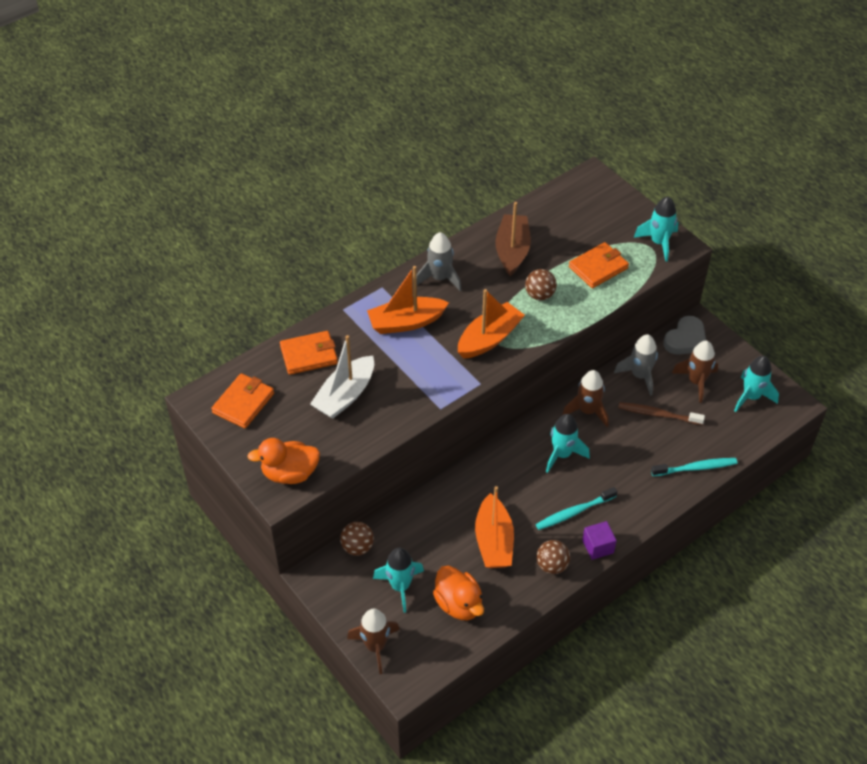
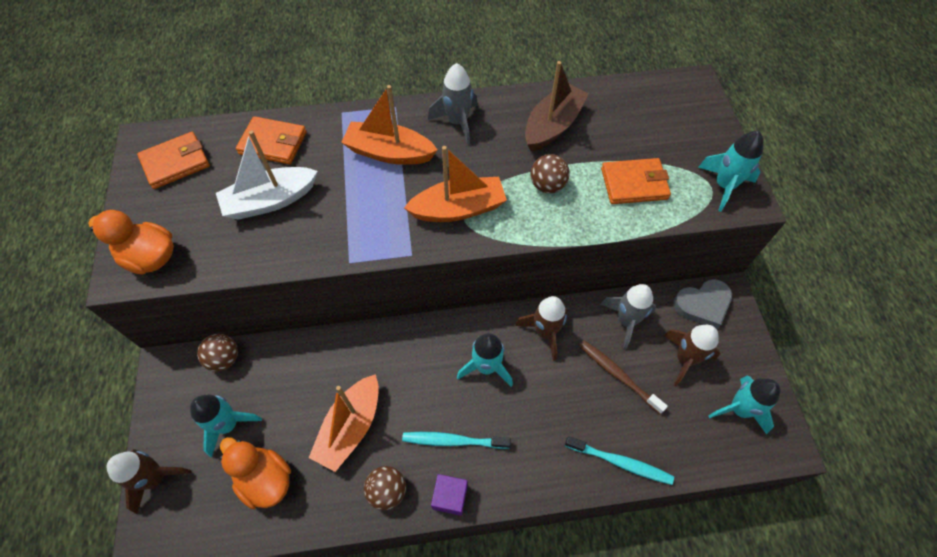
camera: 30 degrees right, 10 degrees up
(459, 604) = (265, 479): orange duck -> orange duck turned 135 degrees clockwise

